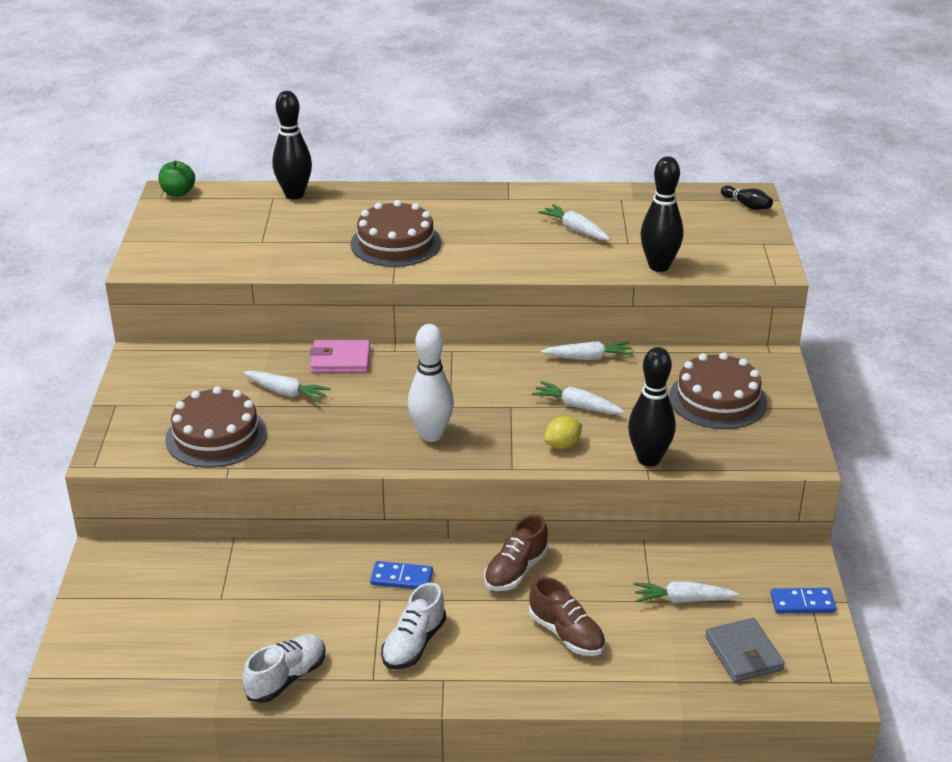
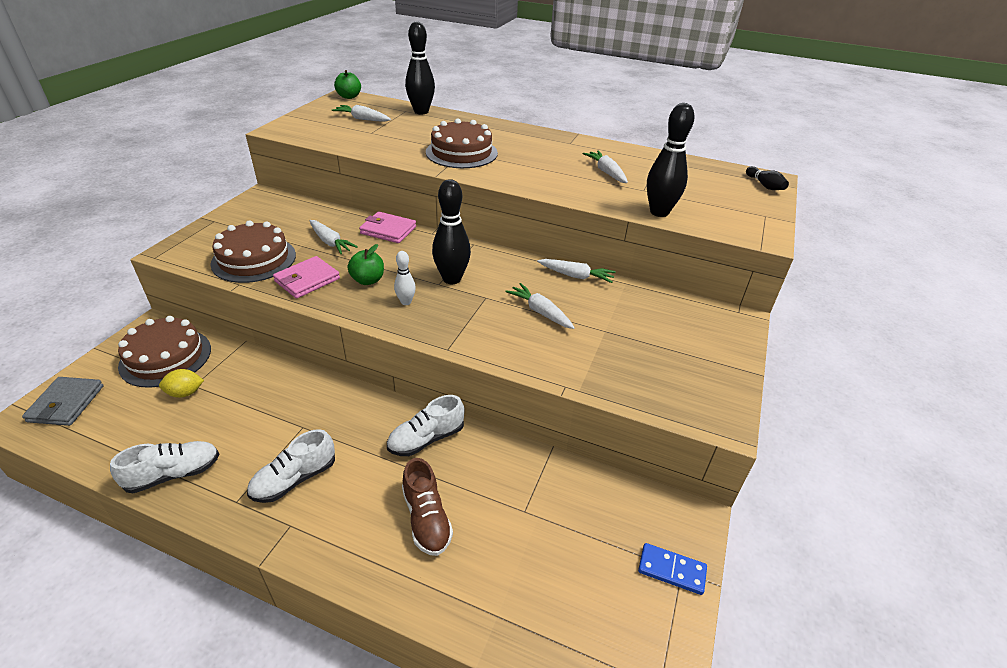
camera: 20 degrees right, 5 degrees up
(302, 441) = (307, 280): none -> pink wallet
(370, 423) = (368, 280): none -> green apple
(401, 578) = (333, 414): blue domino -> none
(431, 434) = (406, 302): white bowling pin -> white bowling pin, size x0.53
(516, 571) = (426, 439): brown shoe -> white shoe
(562, 445) = (504, 341): yellow lemon -> yellow lemon (185, 393)
(649, 459) = (572, 377): black bowling pin -> black bowling pin (452, 279)
(683, 600) = (554, 522): white carrot -> white carrot (362, 119)
(717, 399) = (668, 340): brown cake -> brown cake (165, 357)
(743, 653) = (581, 609): grey wallet -> grey wallet (66, 403)

